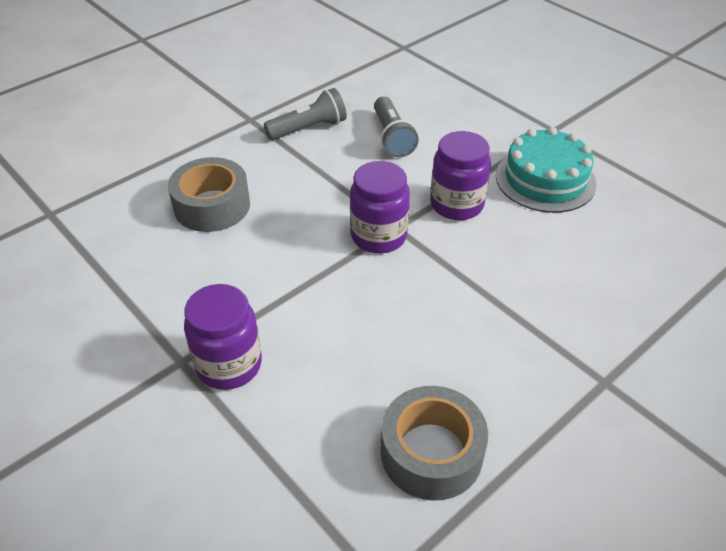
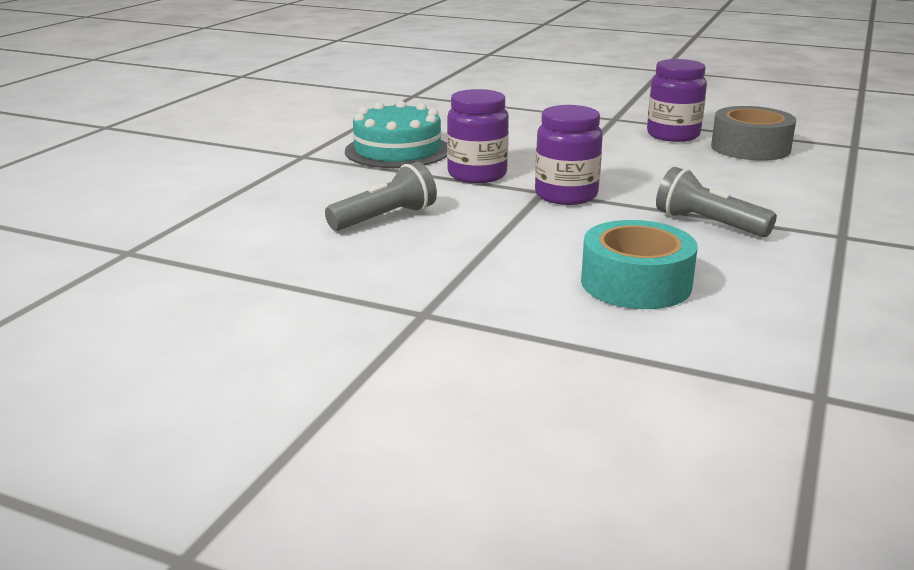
camera: 115 degrees left, 20 degrees down
(212, 206) = (636, 283): grey tape -> turquoise tape
(229, 365) = (808, 217): purple jar -> purple jar (673, 135)
(309, 128) = (409, 267): grey flashlight -> grey flashlight (708, 224)

